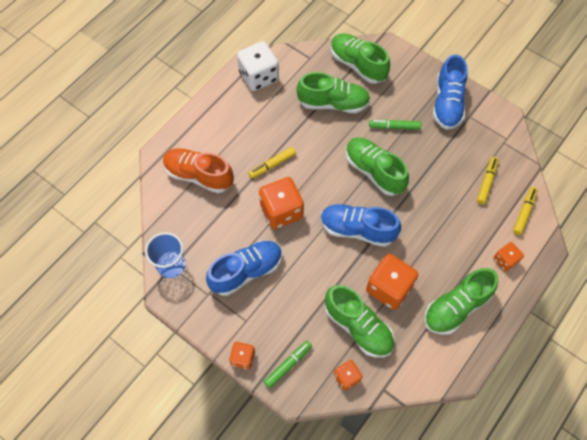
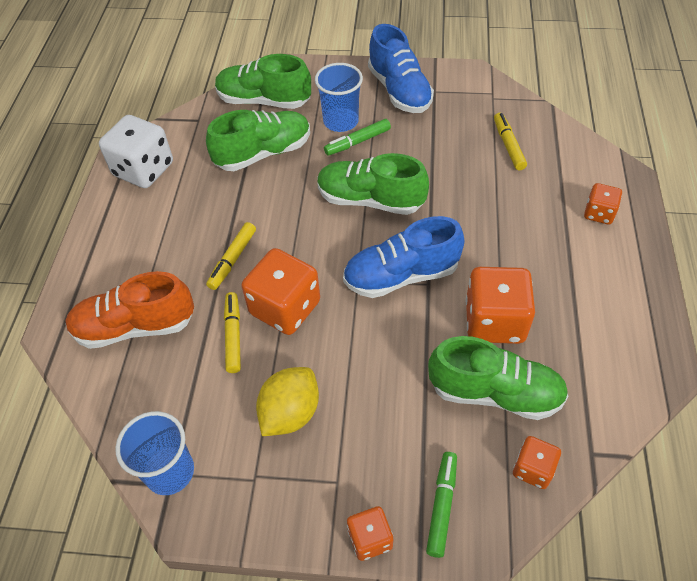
camera: 30 degrees left, 10 degrees down
(246, 271) = (290, 413): blue shoe -> yellow lemon
(394, 106) = (341, 121): none -> blue cup
(456, 307) = (591, 296): green shoe -> none
(524, 212) = (574, 154): yellow marker -> yellow marker (233, 335)

